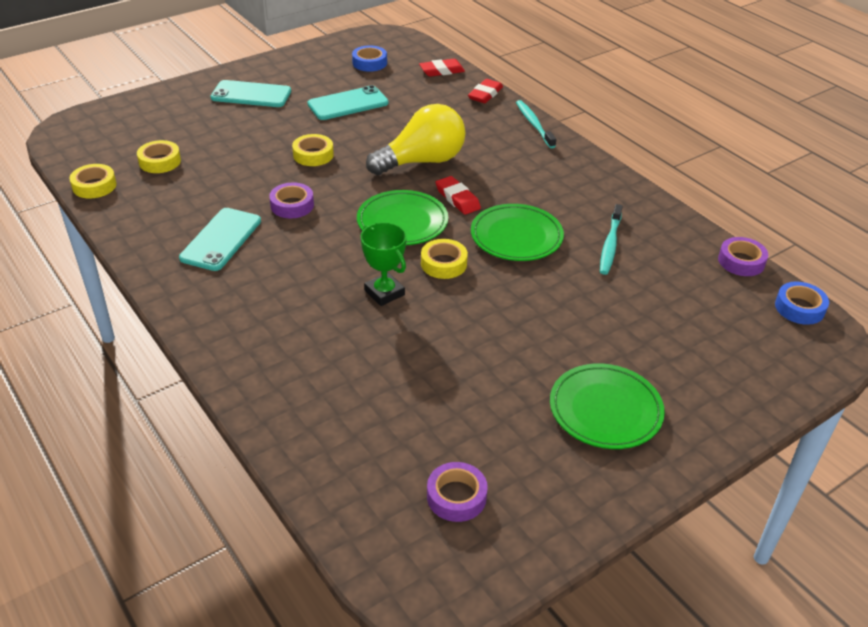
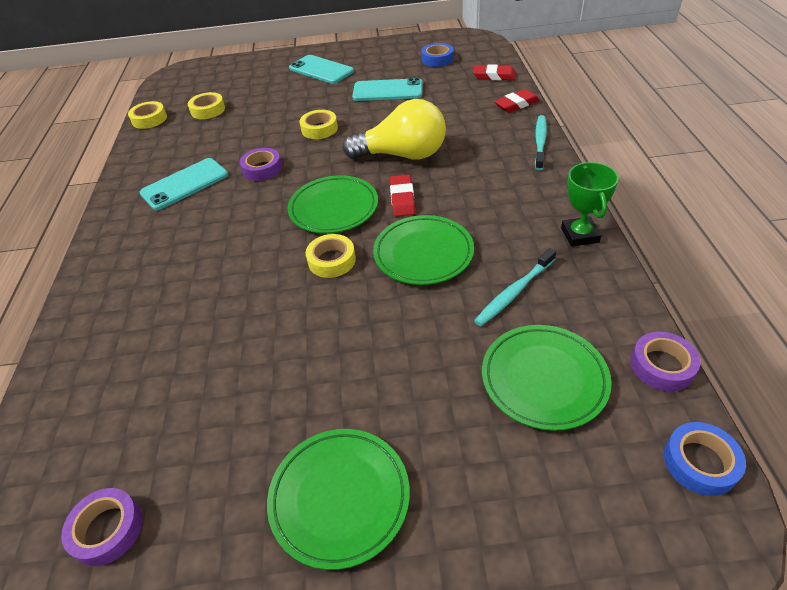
camera: 35 degrees right, 5 degrees up
(384, 293) = (256, 273): green trophy -> green trophy (579, 235)
(676, 294) = (544, 379): none -> green plate

